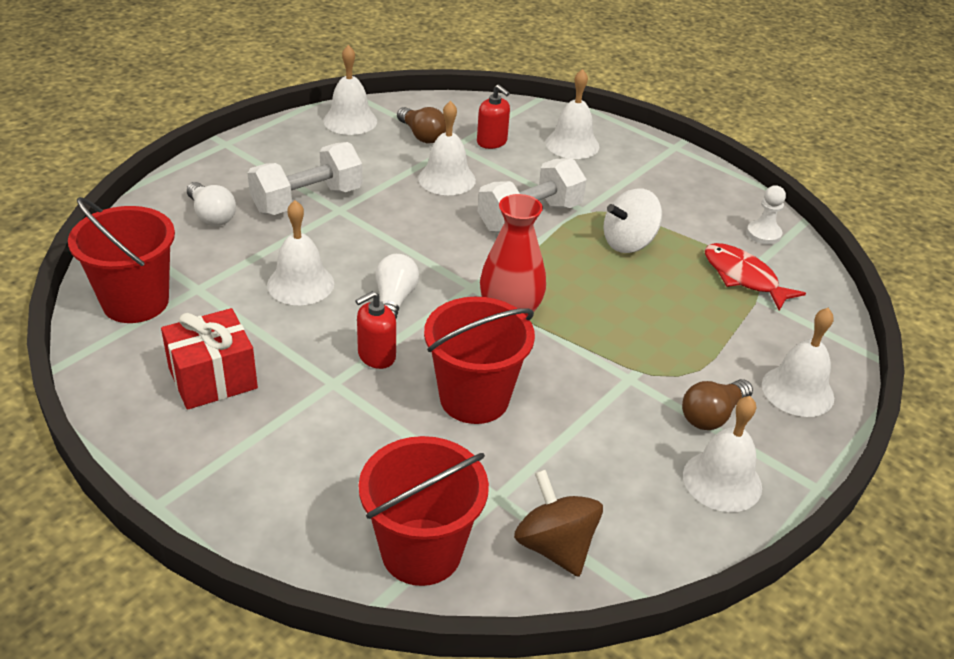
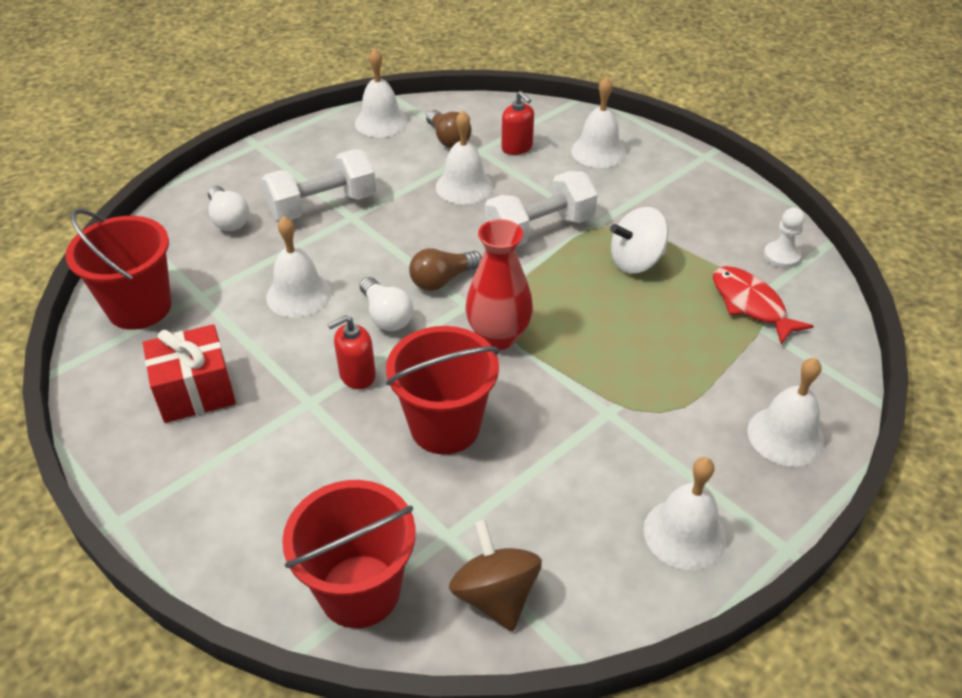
camera: 10 degrees right, 5 degrees up
(394, 300) = (386, 316): white light bulb -> white light bulb turned 135 degrees clockwise
(712, 415) = (687, 459): brown light bulb -> brown light bulb (442, 280)

